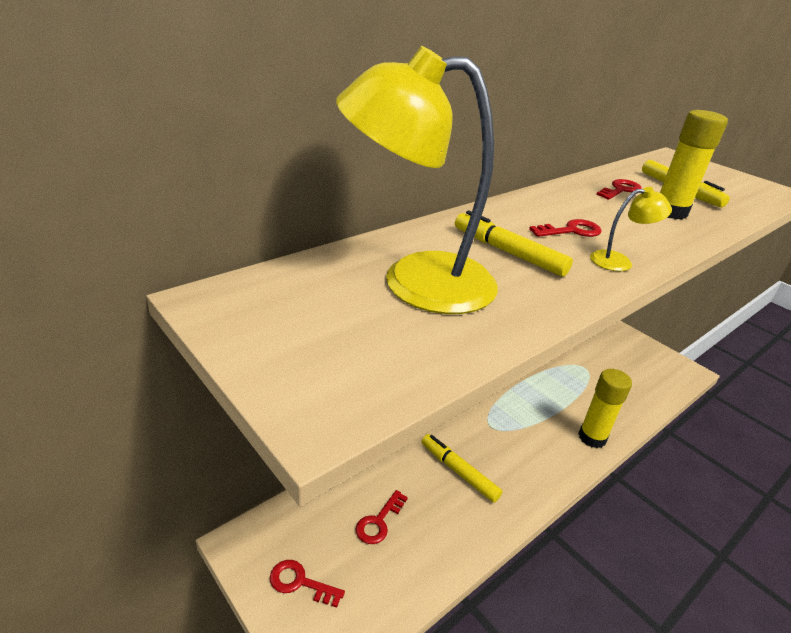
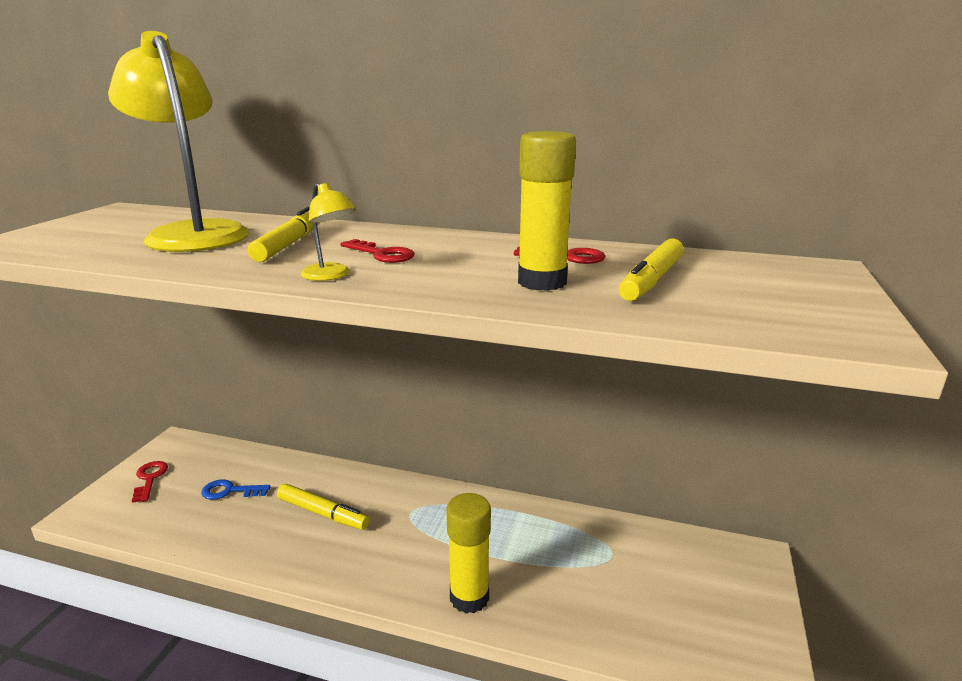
camera: 60 degrees right, 10 degrees down
(379, 521) = (230, 491): red key -> blue key
(458, 472) = (323, 513): yellow marker -> yellow marker turned 105 degrees clockwise

